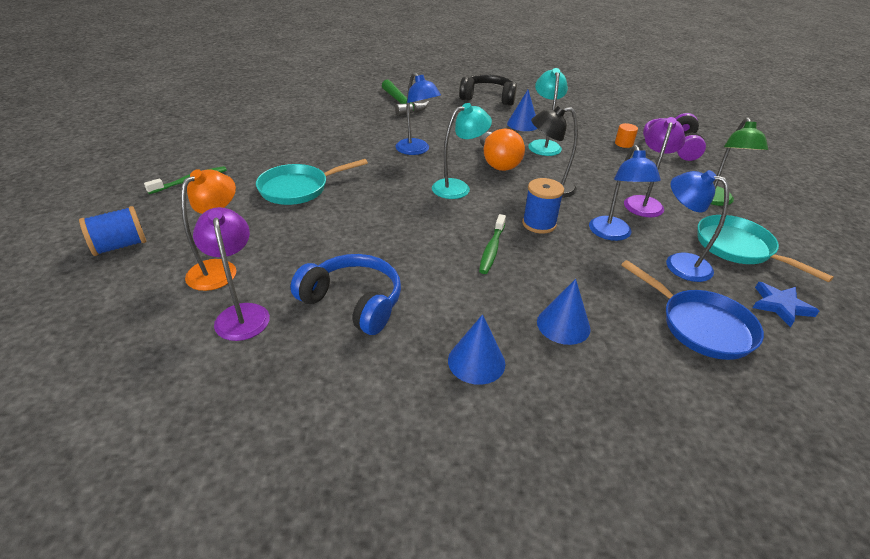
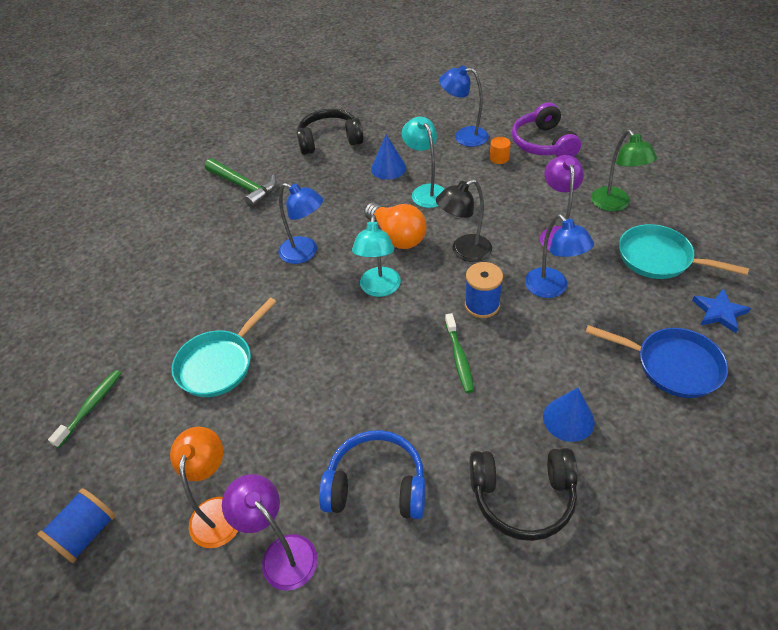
camera: 20 degrees left, 10 degrees up
(458, 187) = (379, 289): turquoise lamp -> turquoise lamp turned 150 degrees clockwise
(476, 361) = (522, 497): blue cone -> black headphones
(679, 263) = (622, 300): blue lamp -> blue lamp (464, 136)

